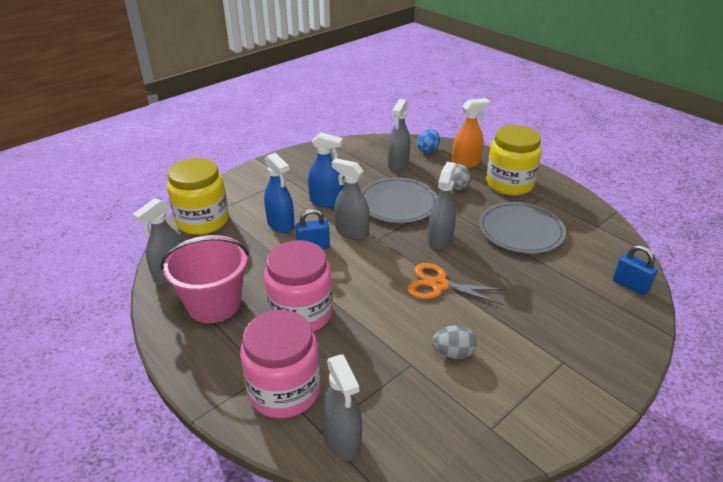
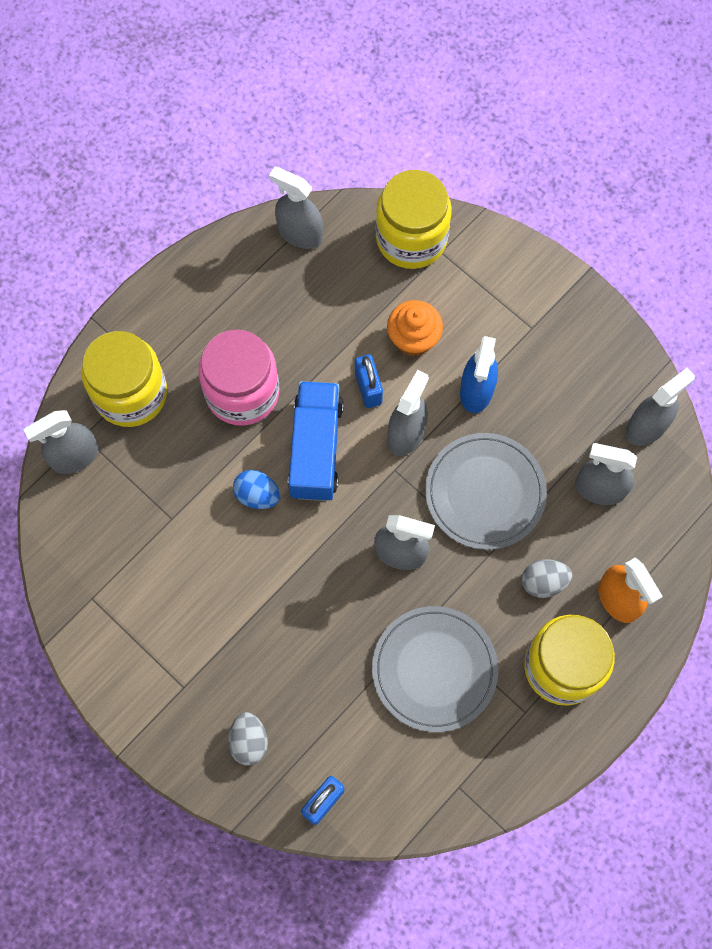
camera: 85 degrees right, 35 degrees up
(214, 304) = (251, 295): pink bucket -> none
(280, 224) = (413, 338): blue spray bottle -> orange cupcake
(284, 390) = (130, 393): pink jar -> yellow jar
(357, 275) = (316, 449): none -> blue truck
(361, 147) = (646, 427): none -> grey spray bottle
(428, 150) = (654, 536): blue egg -> blue egg (257, 495)
(439, 285) = (305, 550): orange scissors -> none
(453, 353) = (189, 564): grey egg -> grey egg (249, 741)

